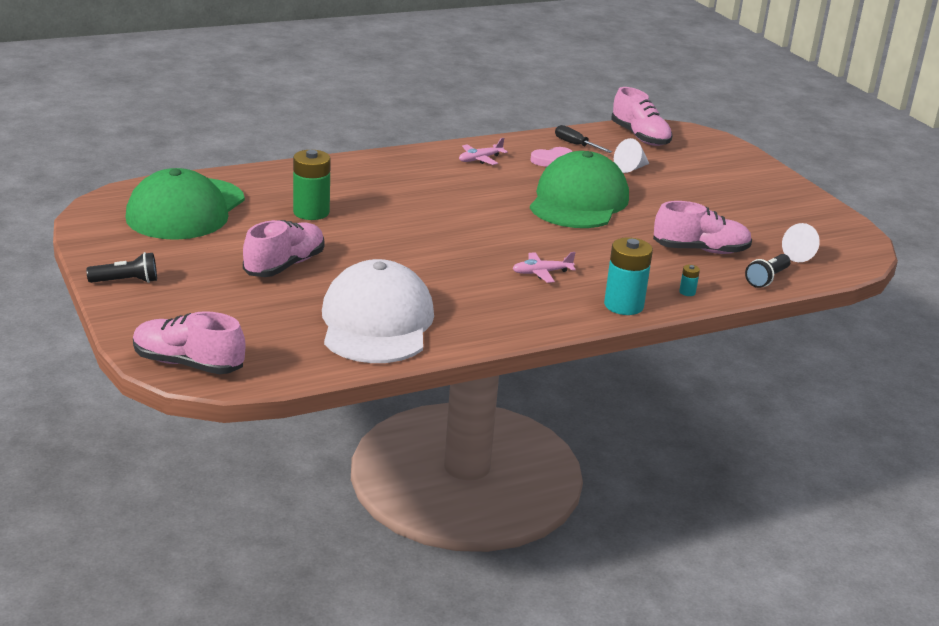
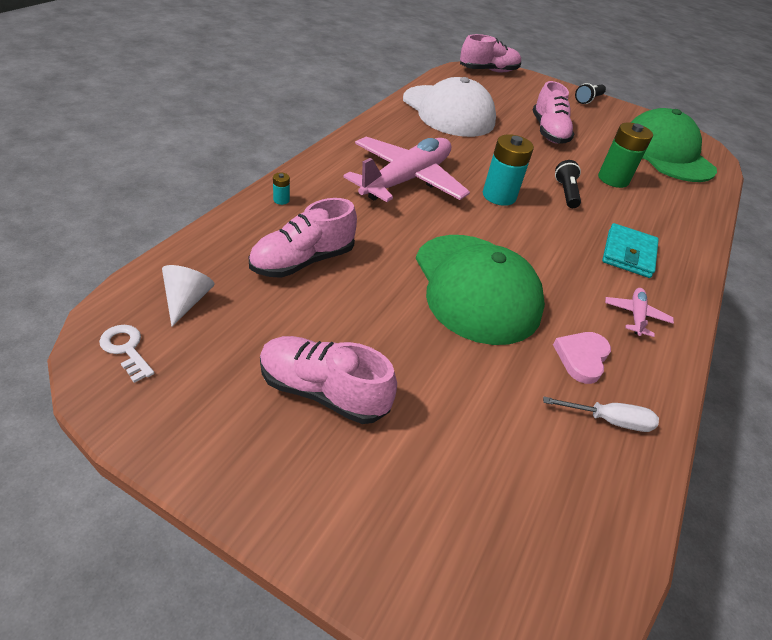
camera: 140 degrees right, 15 degrees up
(417, 177) = (628, 254): none -> turquoise wallet
(541, 273) = (406, 180): pink plane -> pink plane, size x2.41
(575, 145) = (609, 420): black screwdriver -> white screwdriver
(623, 305) = (321, 169): turquoise battery -> turquoise battery (499, 196)
(631, 168) = (496, 396): white cone -> none
(640, 137) = (576, 519): pink shoe -> pink shoe (323, 391)
(767, 279) = (214, 245): black flashlight -> black flashlight (566, 193)
(847, 246) = (126, 349): none -> white key

